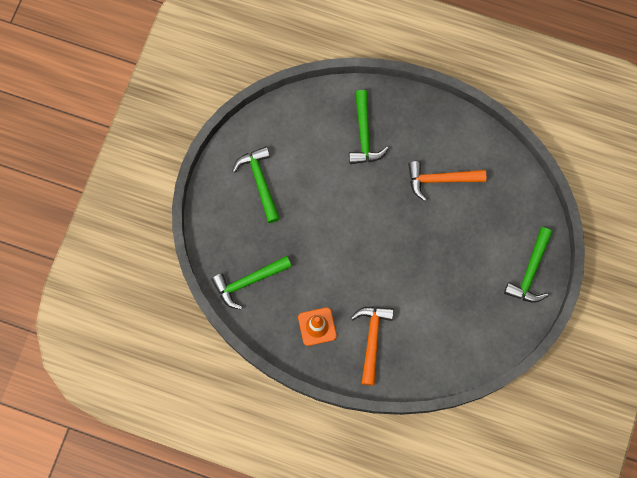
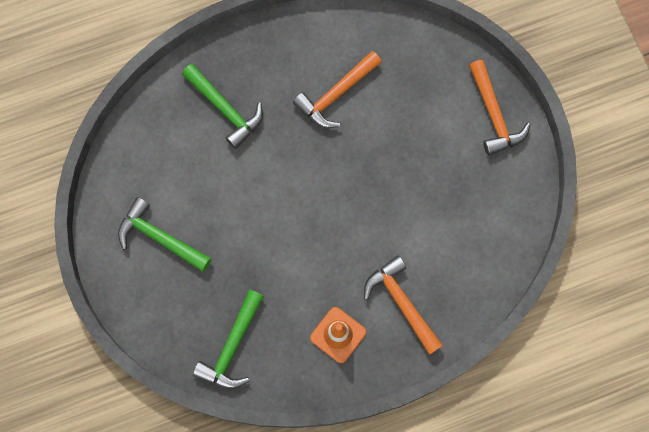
camera: 40 degrees left, 0 degrees up
(530, 271) = (493, 115): green hammer -> orange hammer

